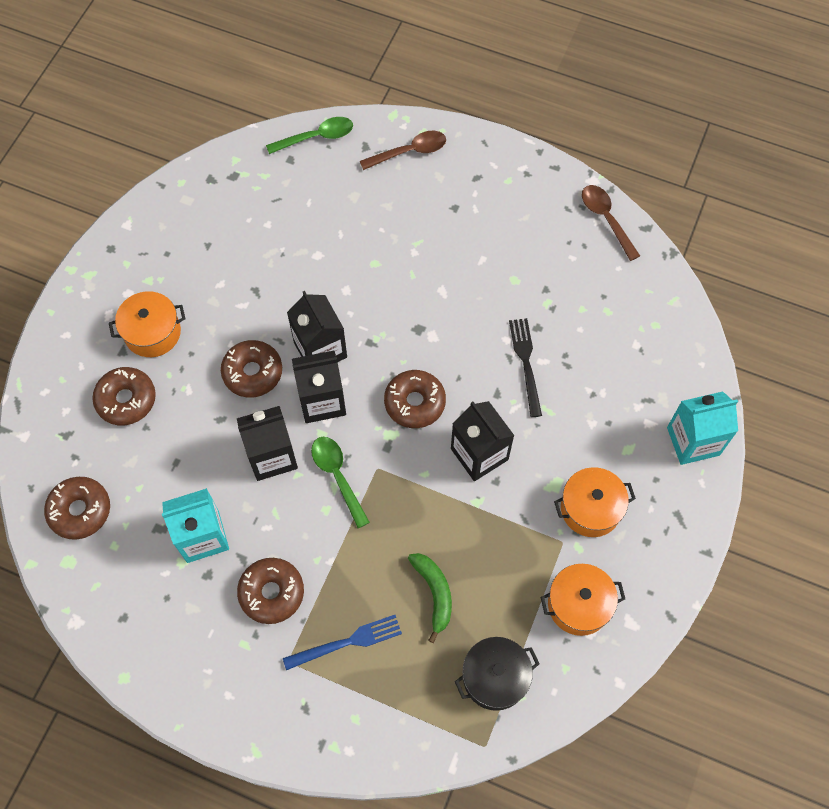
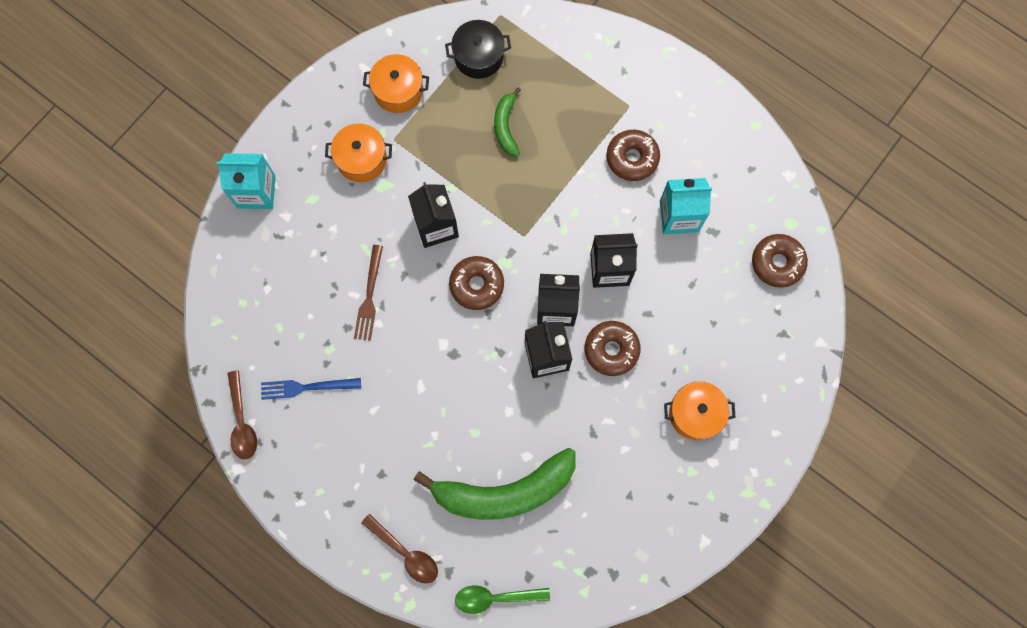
camera: 165 degrees left, 10 degrees up
(126, 400) = (727, 353): brown donut -> none
(331, 220) = (504, 492): none -> green banana
(337, 476) = (558, 237): green spoon -> none
(347, 642) = (582, 108): blue fork -> blue fork (306, 387)
(409, 152) = (405, 553): brown spoon -> brown spoon turned 135 degrees counterclockwise
(526, 363) = (369, 296): black fork -> brown fork

